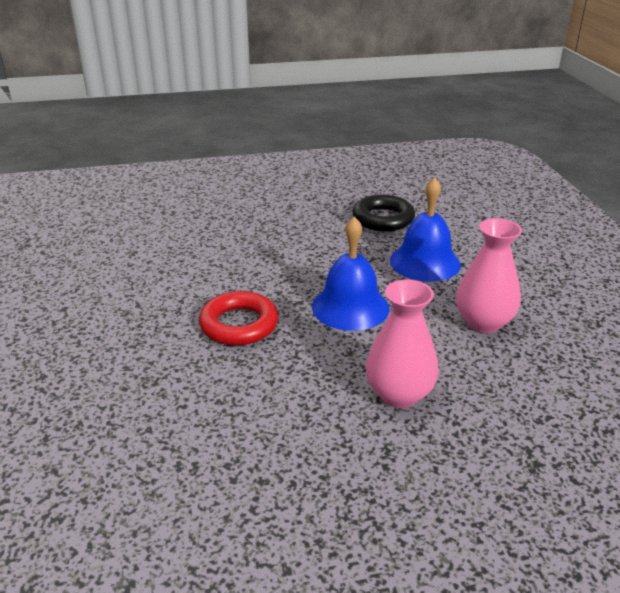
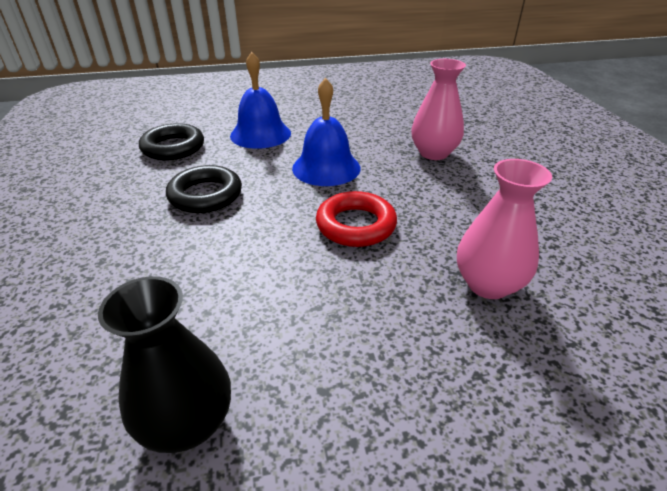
camera: 90 degrees left, 5 degrees up
(66, 265) = (187, 422): none -> black vase
(295, 244) = (205, 195): none -> black ring
(483, 322) = (346, 121): pink vase -> pink vase (488, 284)

